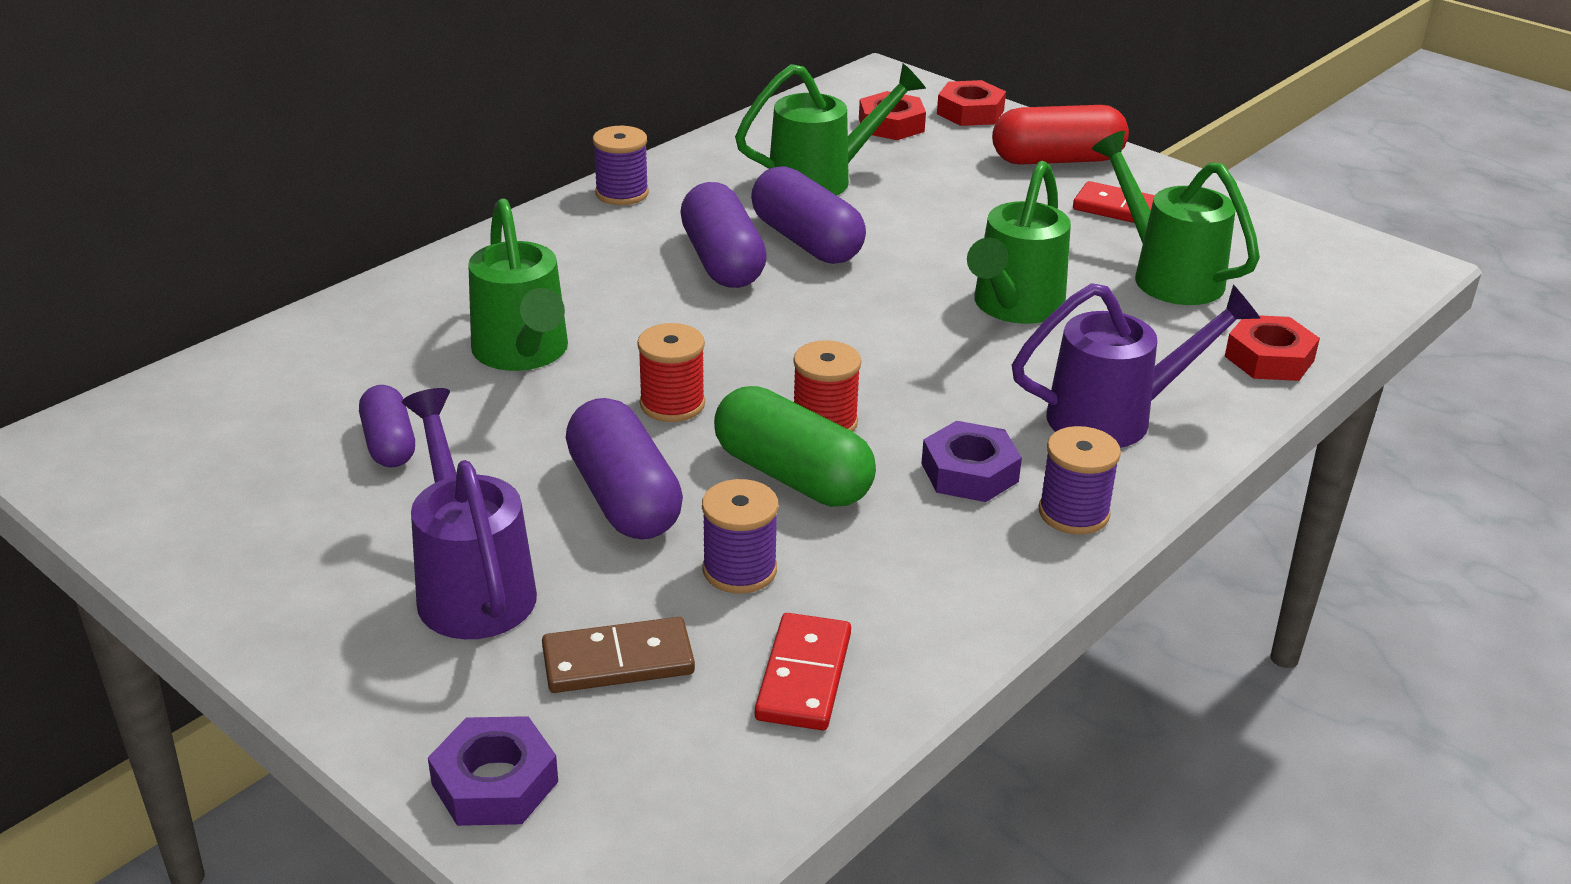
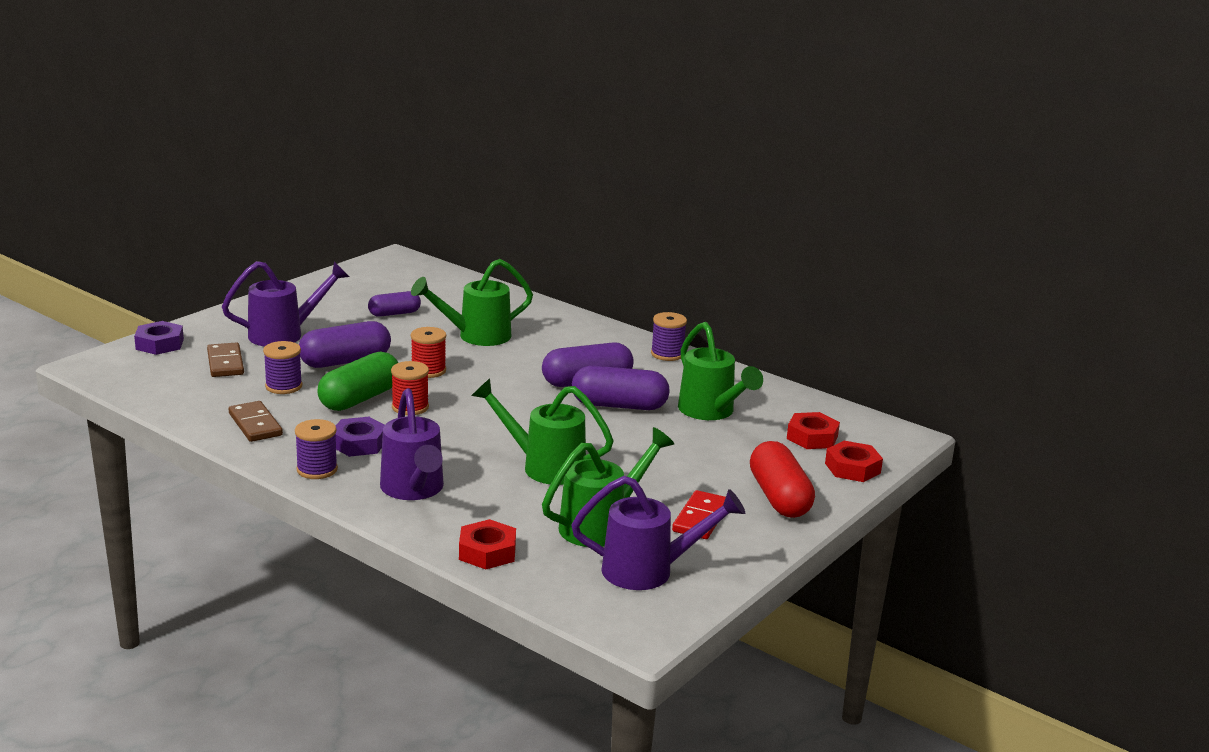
camera: 85 degrees right, 10 degrees down
(804, 676) = (203, 399): red domino -> none
(806, 241) = (619, 405): purple capsule -> purple capsule turned 45 degrees clockwise
(913, 595) = (255, 424): none -> brown domino
(1265, 251) = (649, 571): none -> purple watering can

